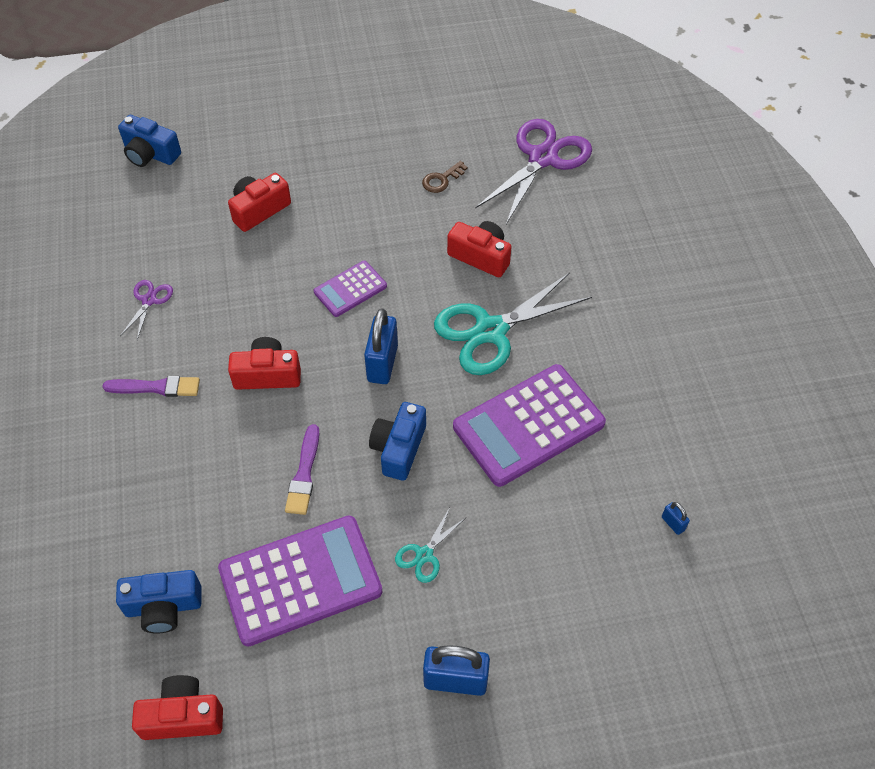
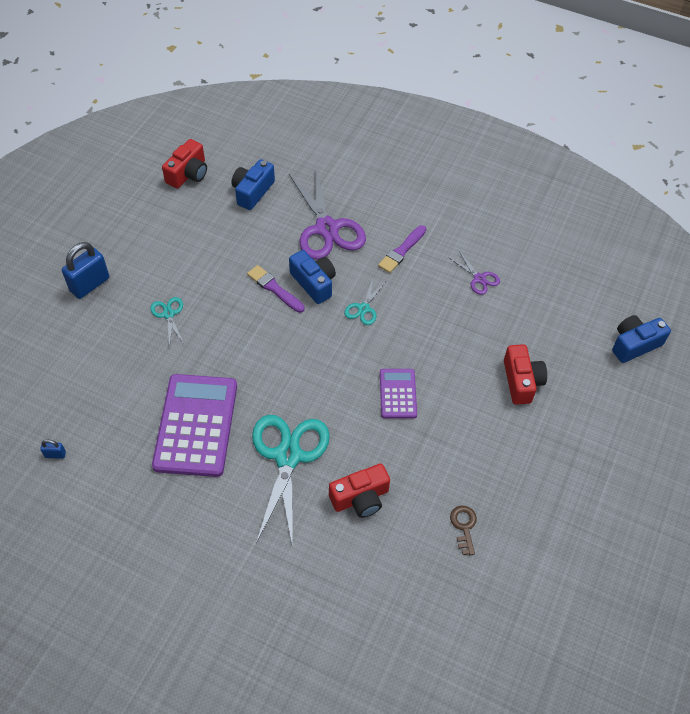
camera: 125 degrees right, 0 degrees up
(267, 374) = (363, 309): red camera -> turquoise scissors
(300, 580) = (211, 252): purple calculator -> none
(382, 363) = (318, 374): blue padlock -> none
(399, 448) = (247, 344): blue camera -> blue camera (314, 283)
(543, 158) = (431, 628): purple scissors -> purple scissors (327, 229)

